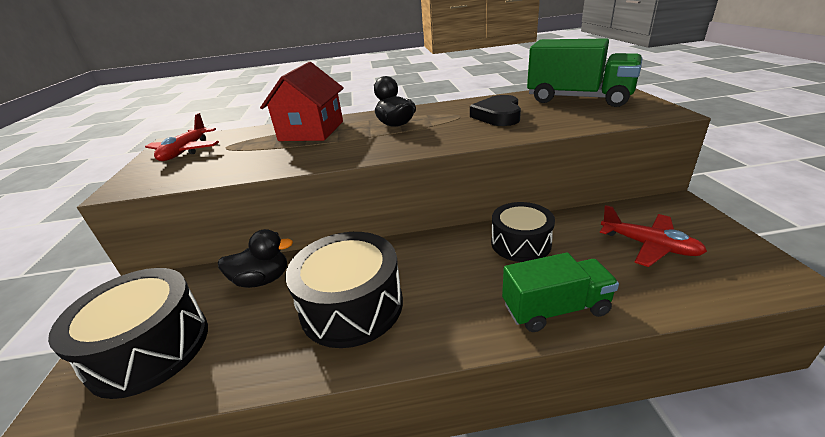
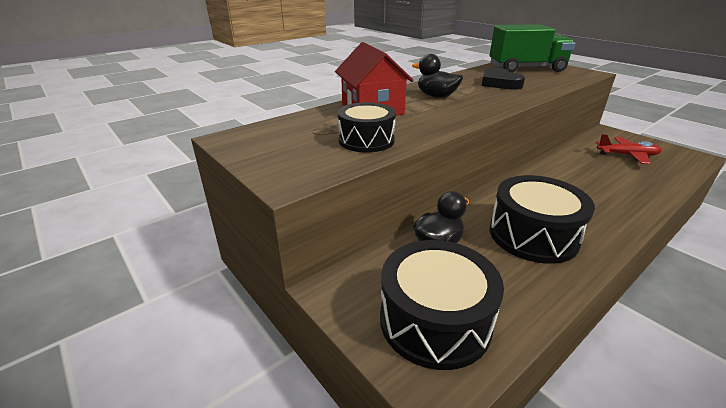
camera: 35 degrees left, 0 degrees up
(185, 151) = (274, 142): red plane -> none
(520, 243) = (567, 170): black drum -> black drum (366, 140)
(555, 309) = (637, 198): green truck -> none

